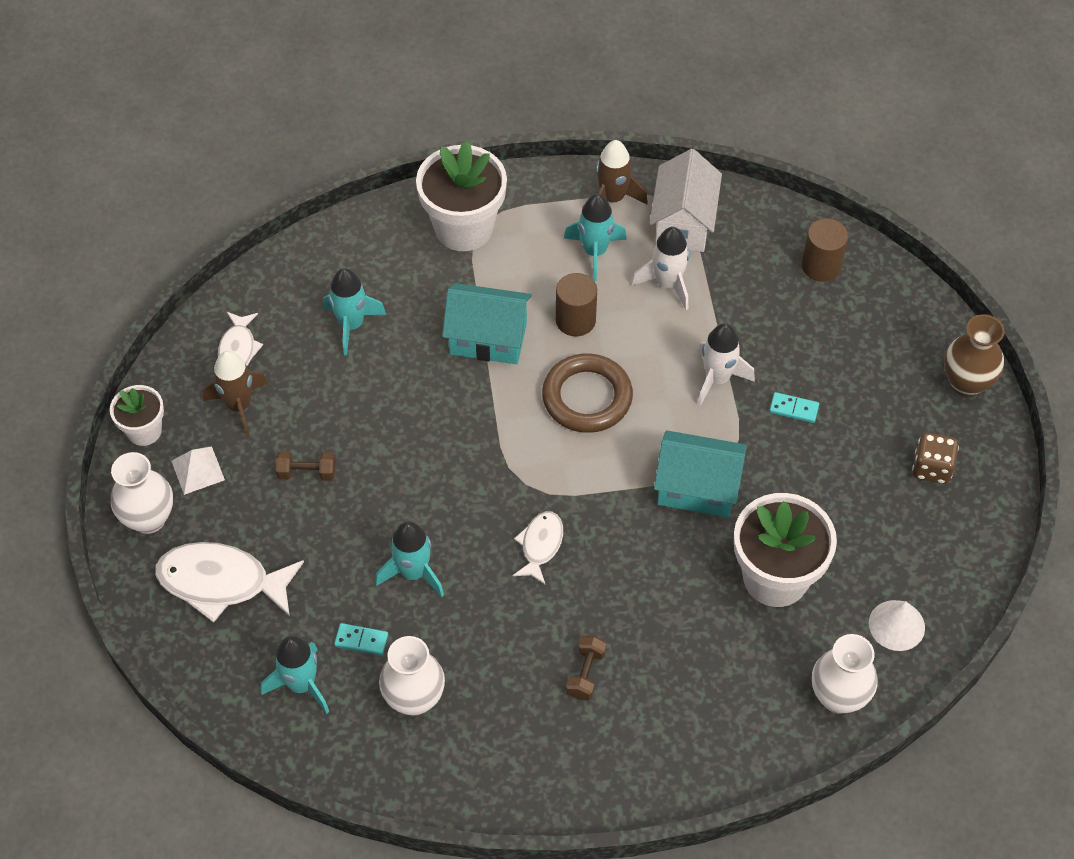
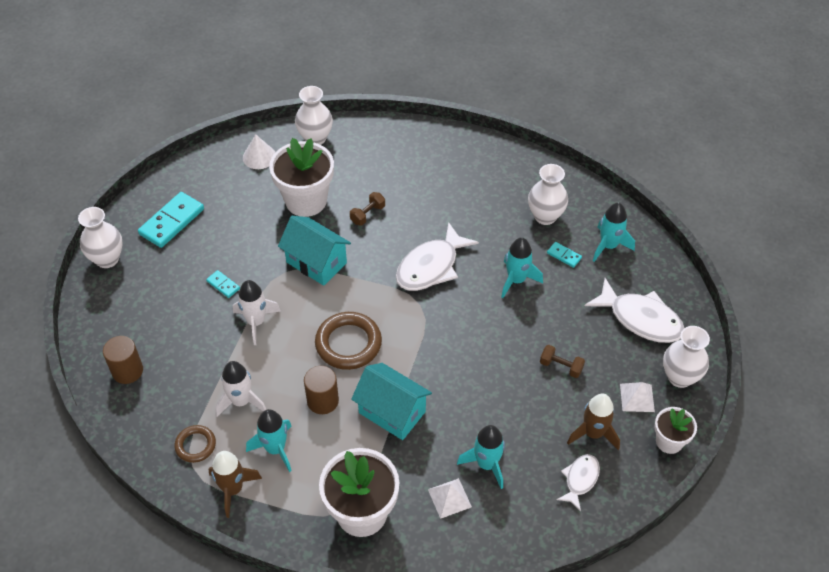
camera: 155 degrees left, 5 degrees down
(377, 276) = (449, 498): none -> white pyramid
(540, 545) = (431, 266): white fish -> white fish, size x1.78
(586, 674) = (442, 194): brown dumbbell -> brown dumbbell (367, 214)
(683, 223) = (195, 445): white house -> brown ring
(931, 468) = (172, 221): brown dice -> turquoise domino
(966, 383) = (107, 259): brown vase -> white vase

